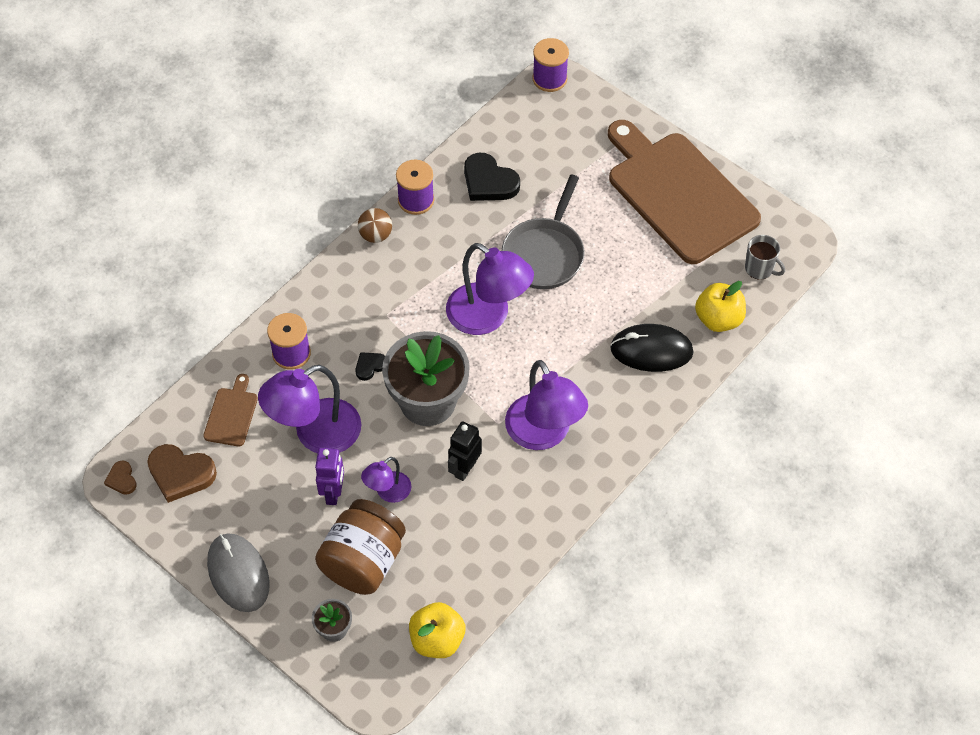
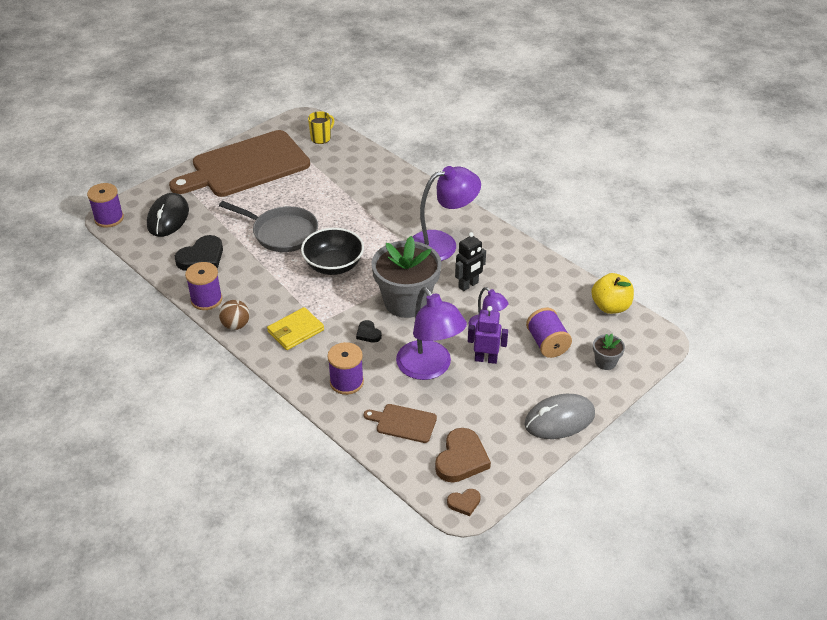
camera: 85 degrees left, 15 degrees down
(363, 561) = (547, 343): brown jar -> purple spool
(370, 293) = (295, 331): none -> yellow wallet
(465, 468) = (468, 285): black robot -> black robot turned 75 degrees counterclockwise
(488, 317) = (333, 265): purple lamp -> black bowl
(651, 350) = (379, 189): black mouse -> black mouse (168, 218)
(718, 319) = (359, 159): yellow apple -> none
(760, 268) = (321, 138): grey mug -> yellow mug

